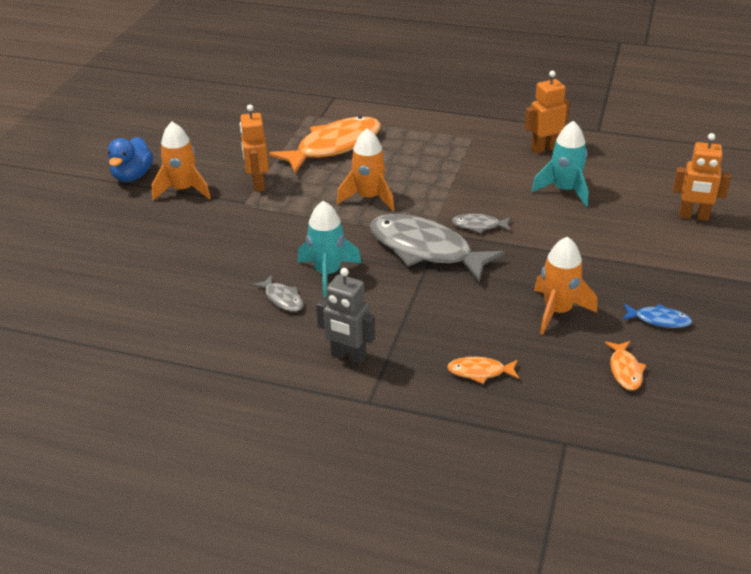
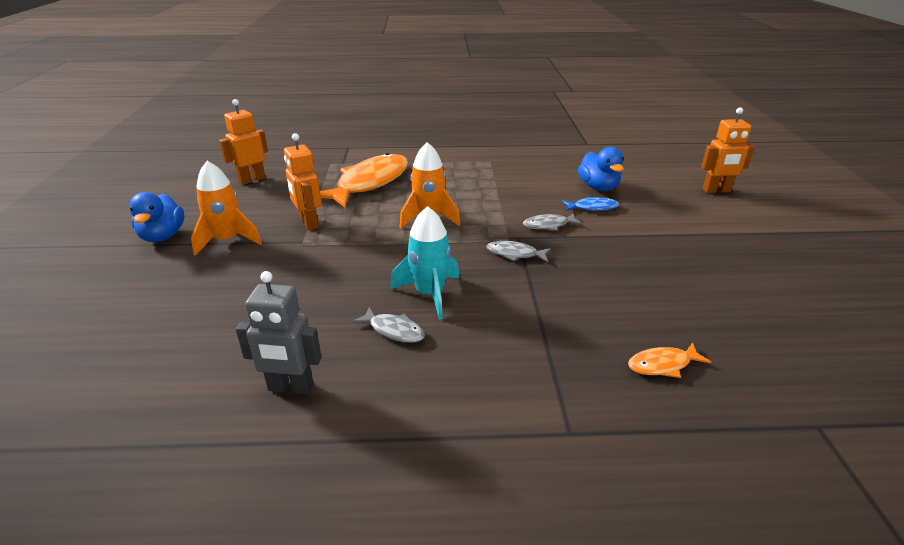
camera: 20 degrees left, 5 degrees down
(348, 356) = (509, 381): grey robot -> grey robot (290, 387)
(425, 250) = (515, 254): grey fish -> grey fish, size x0.44
(544, 148) = (556, 161): orange robot -> orange robot (252, 180)
(557, 311) = (682, 286): orange rocket -> none
(564, 190) = (598, 187): turquoise rocket -> blue duck
(625, 370) = (795, 330): orange fish -> none
(658, 320) = (775, 276): blue fish -> blue fish (592, 207)

